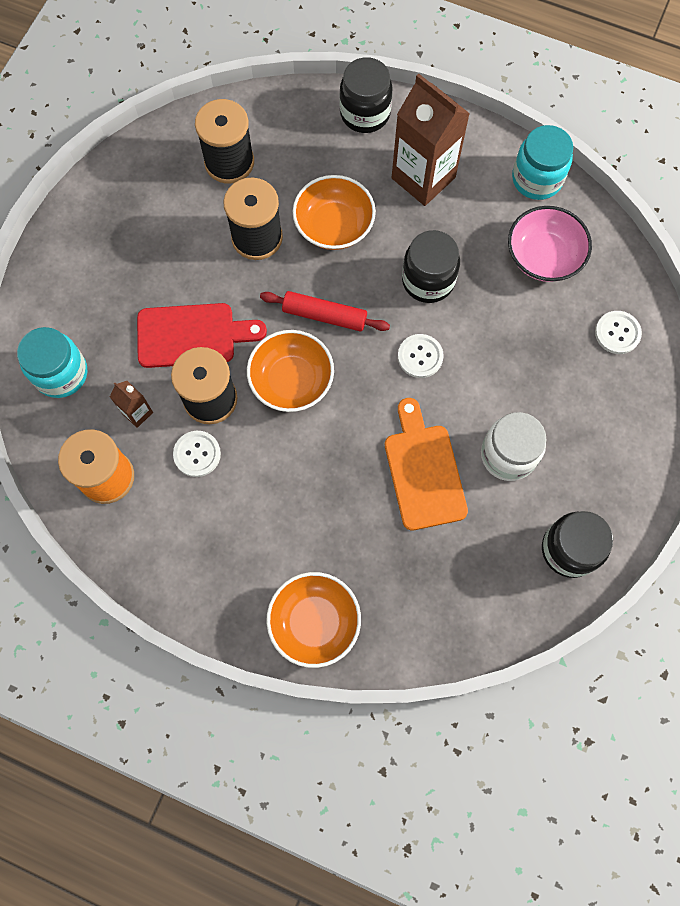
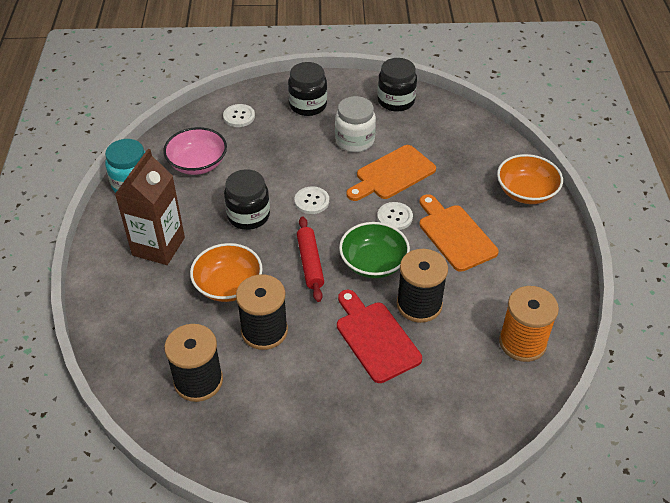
camera: 115 degrees left, 25 degrees down
(61, 373) = (465, 415): turquoise jar -> none
(137, 413) = (461, 346): brown carton -> none
(197, 454) = (465, 295): white button -> white button (394, 217)
(288, 491) = (455, 235): none -> orange cutting board
(291, 380) = (373, 263): orange bowl -> green bowl
(365, 113) = (108, 303): black jar -> black jar (308, 105)

